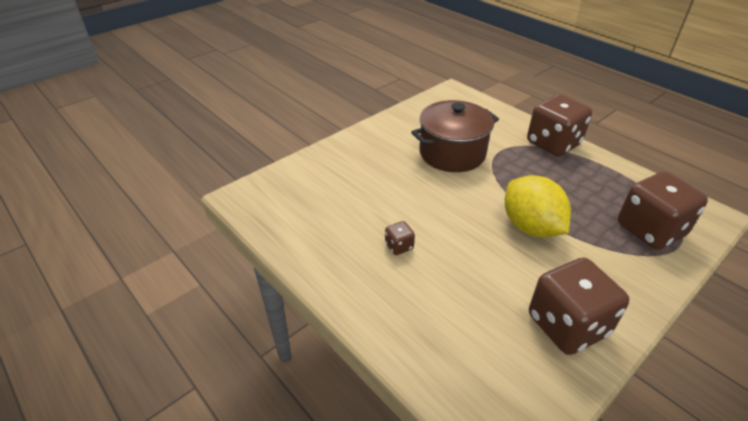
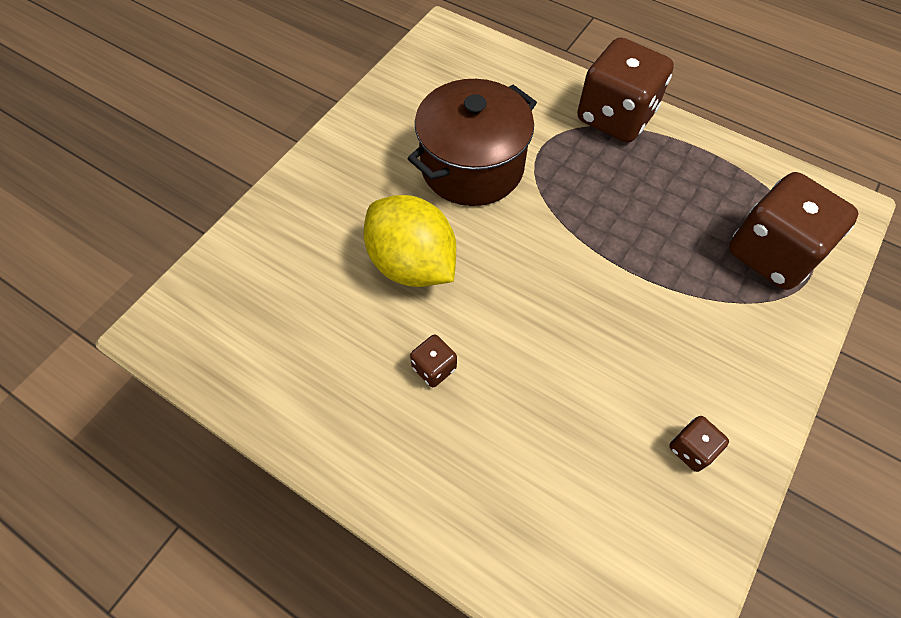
camera: 15 degrees left, 20 degrees up
(530, 227) = (612, 286): yellow lemon -> yellow lemon (412, 264)
(567, 325) = (691, 449): brown dice -> brown dice, size x0.43

